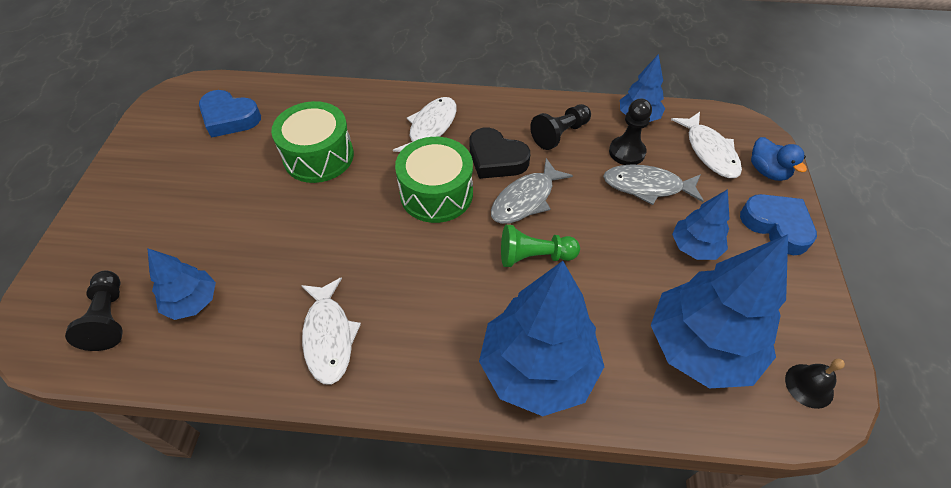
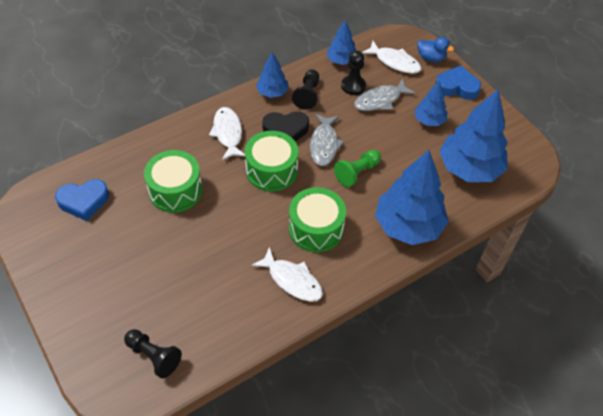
camera: 40 degrees left, 0 degrees up
(192, 302) = (195, 315): blue tree -> blue tree (272, 92)
(418, 292) = (316, 228): none -> green drum
(809, 385) = (524, 157): black bell -> none

